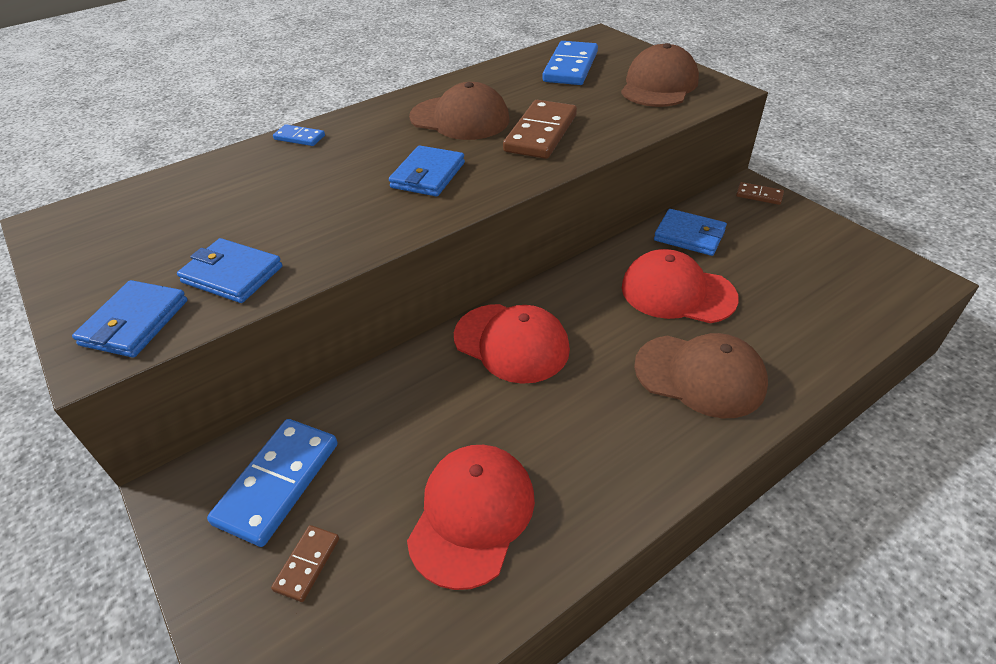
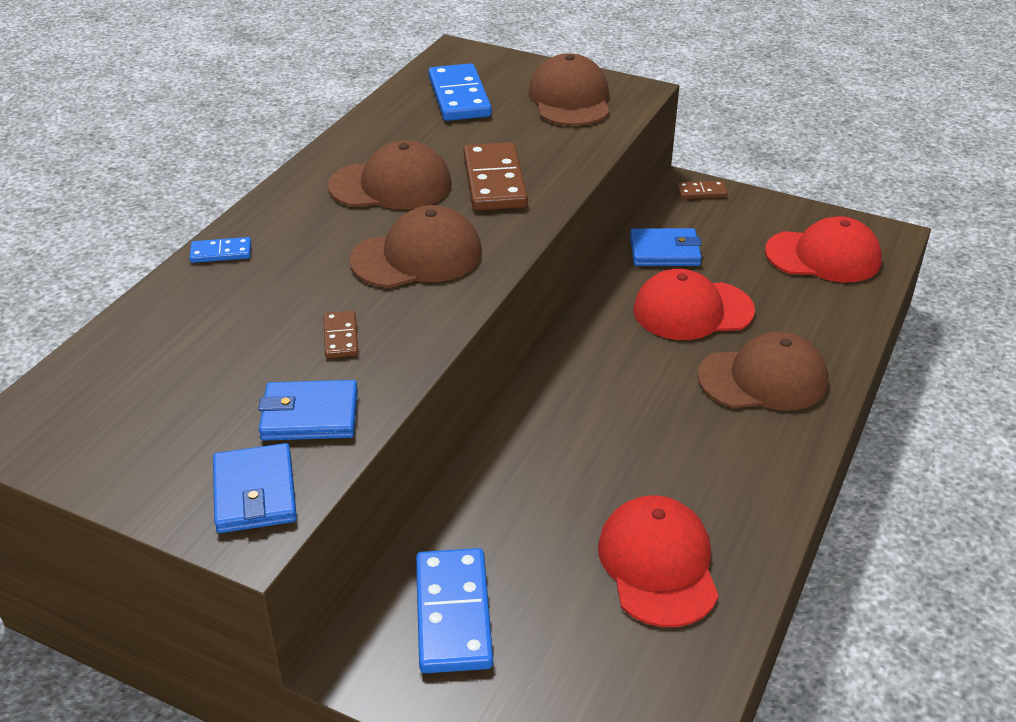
camera: 30 degrees left, 5 degrees down
(307, 564) = (545, 663): brown domino -> brown domino (341, 337)
(428, 175) = (417, 256): blue wallet -> brown cap
(511, 343) = (573, 408): red cap -> red cap (823, 256)

